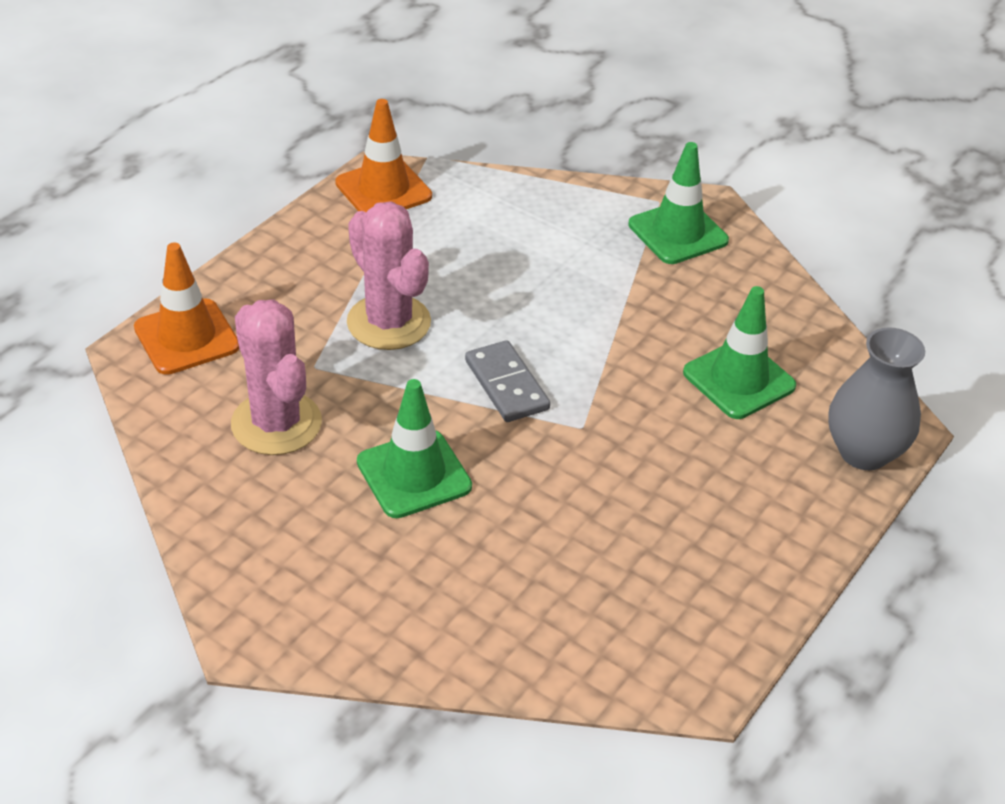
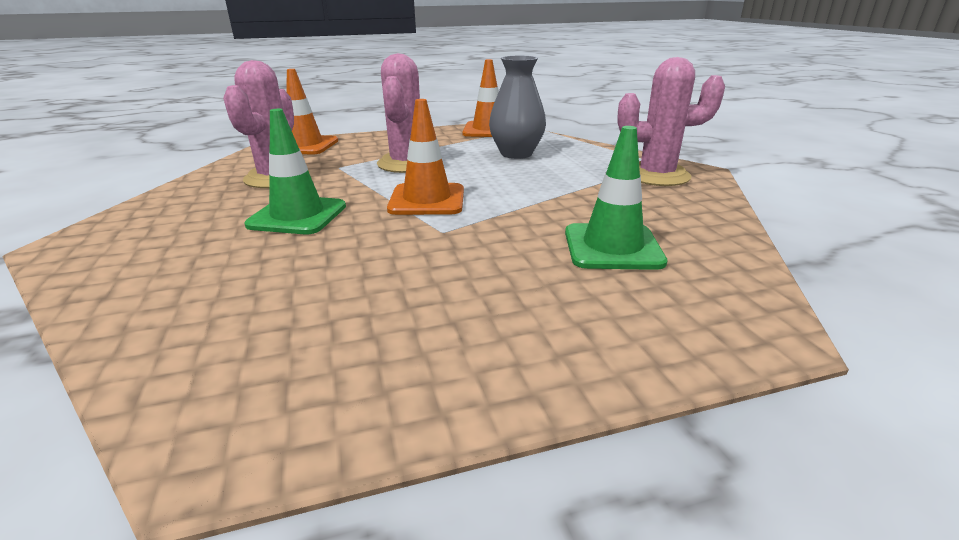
camera: 40 degrees right, 15 degrees down
(506, 385) = (427, 200): grey domino -> orange traffic cone
(678, 233) = (656, 175): green traffic cone -> pink cactus
(863, 452) = (695, 335): grey vase -> grey vase (516, 154)

